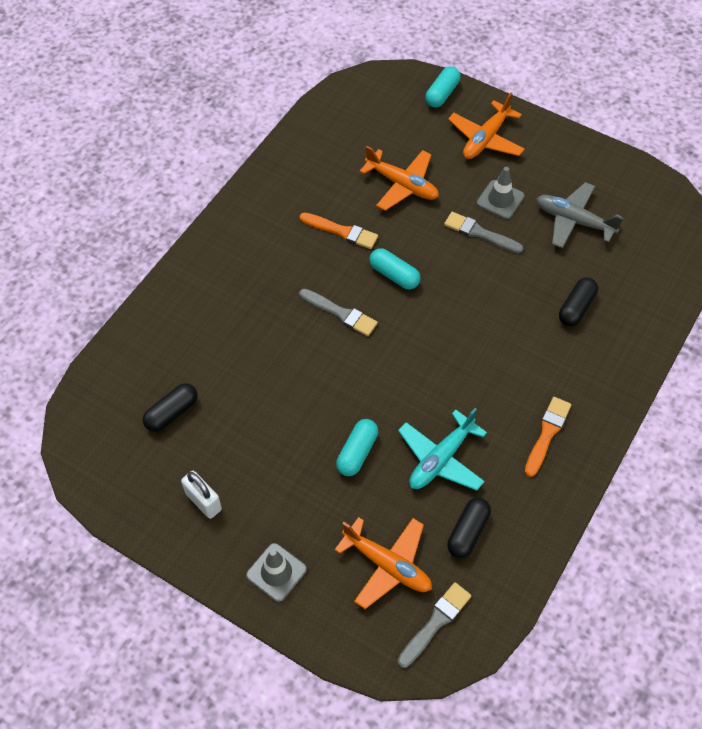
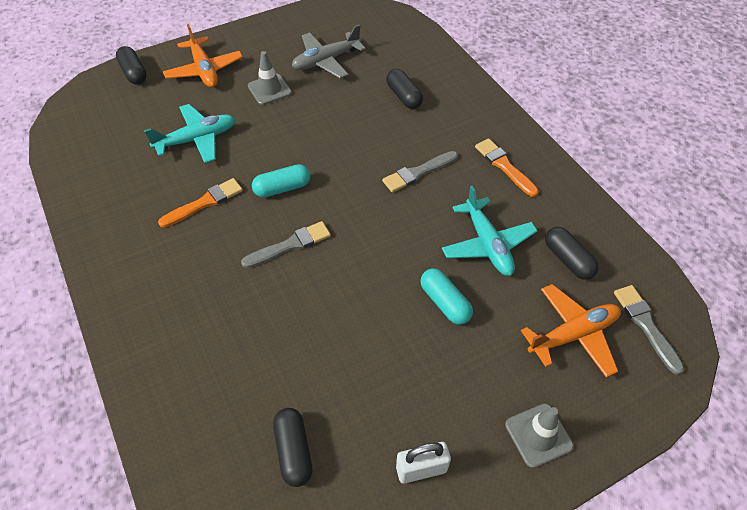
camera: 60 degrees left, 5 degrees down
(402, 185) = (197, 139): orange plane -> turquoise plane
(442, 94) = (134, 73): turquoise capsule -> black capsule
(480, 233) = (290, 116): grey brush -> grey brush (418, 173)

